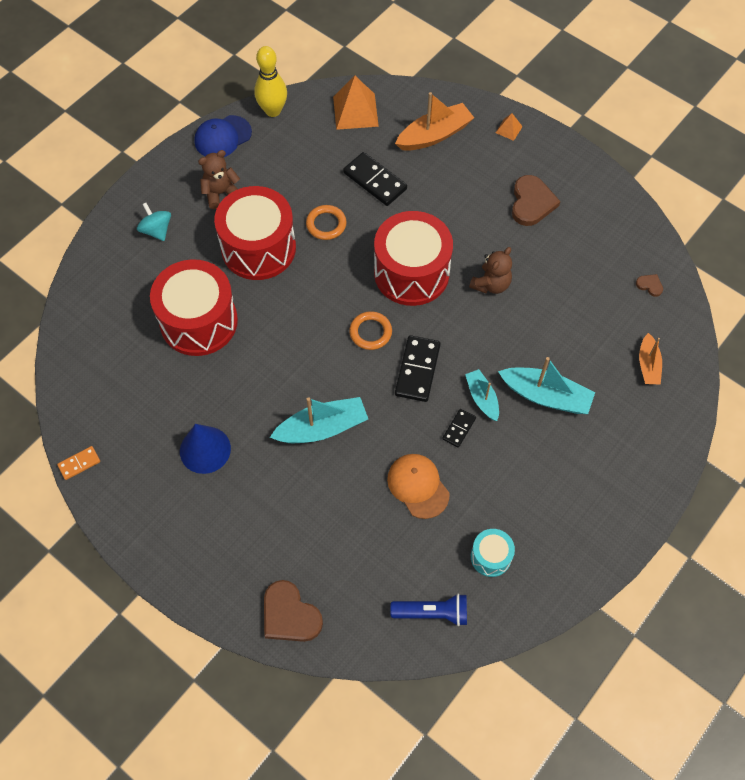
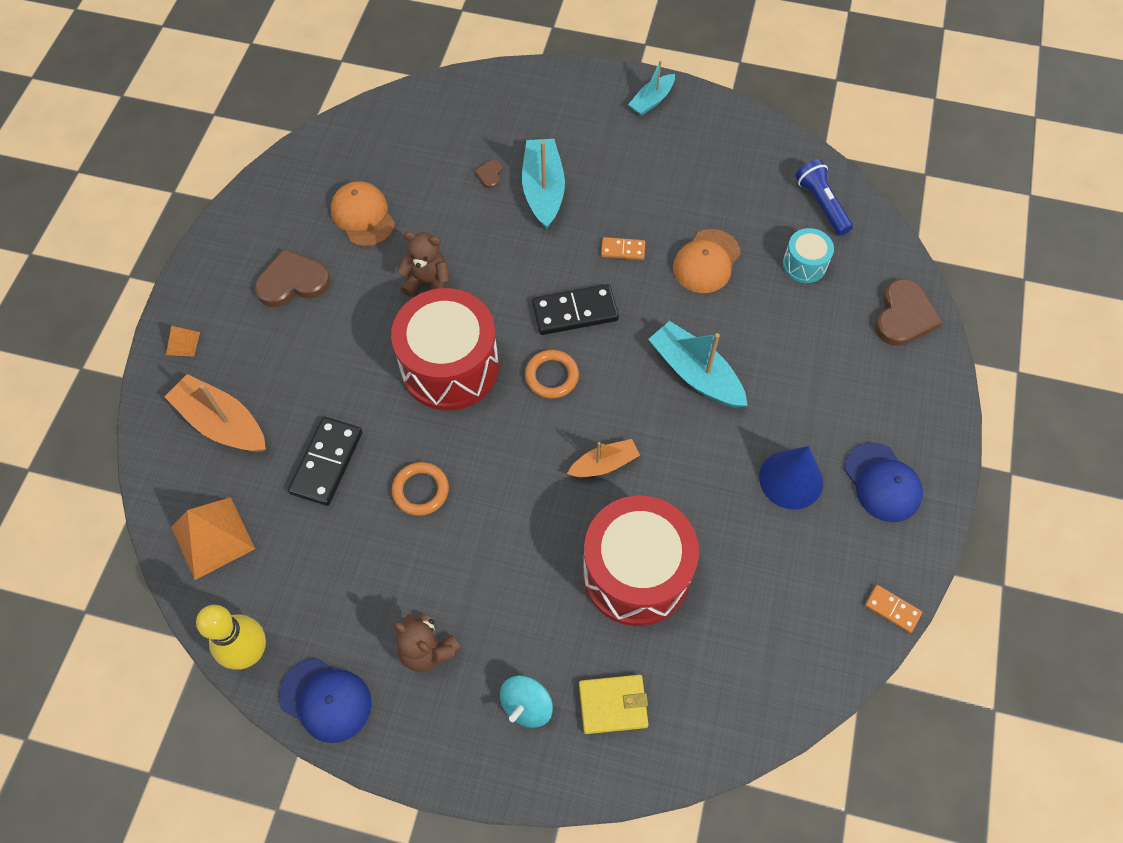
camera: 115 degrees left, 0 degrees up
(128, 273) = (613, 705): none -> yellow wallet
(166, 511) = (882, 482): none -> blue cap
(258, 248) = (494, 555): red drum -> none
(459, 428) = (623, 250): black domino -> orange domino
(482, 398) = (576, 242): turquoise boat -> turquoise boat (651, 101)
(490, 557) = (739, 179): turquoise drum -> turquoise drum (804, 264)
(574, 263) = (363, 216): none -> orange cap
(648, 365) = (462, 120): orange boat -> orange boat (604, 464)
(649, 285) = (362, 144): brown heart -> brown heart (489, 175)

